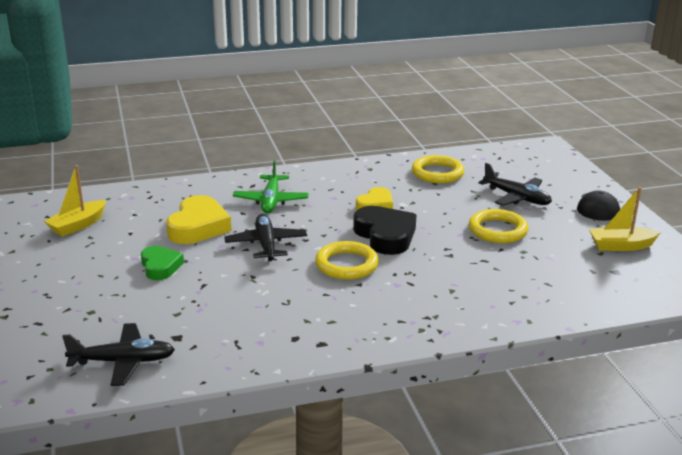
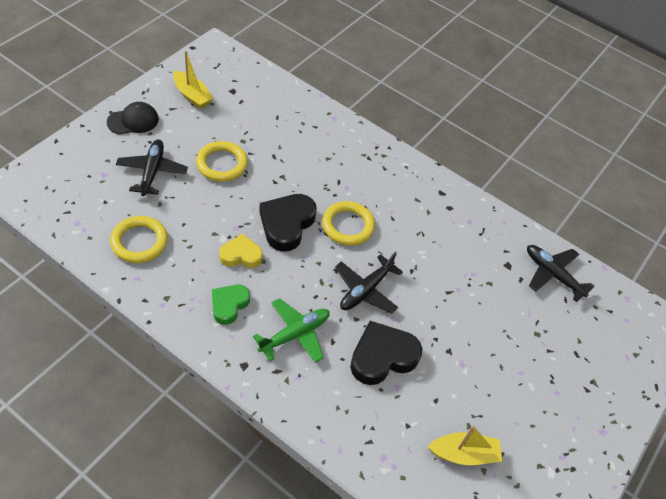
camera: 135 degrees left, 25 degrees up
(160, 266) = (455, 336): green heart -> green heart (229, 305)
(198, 226) = (382, 356): yellow heart -> black heart

